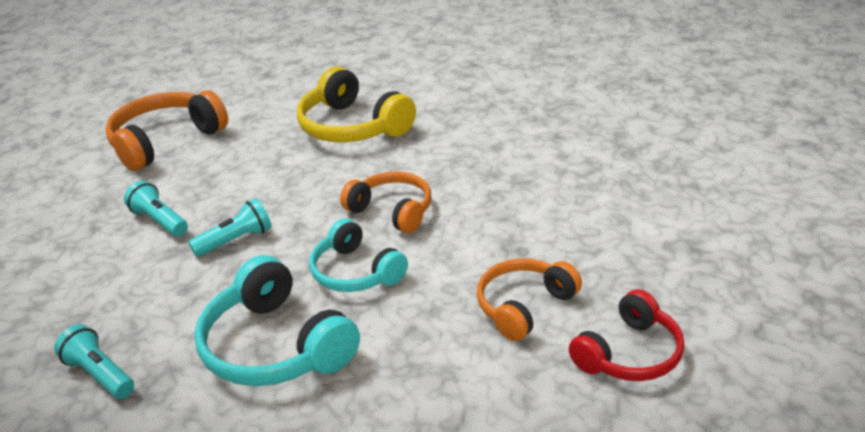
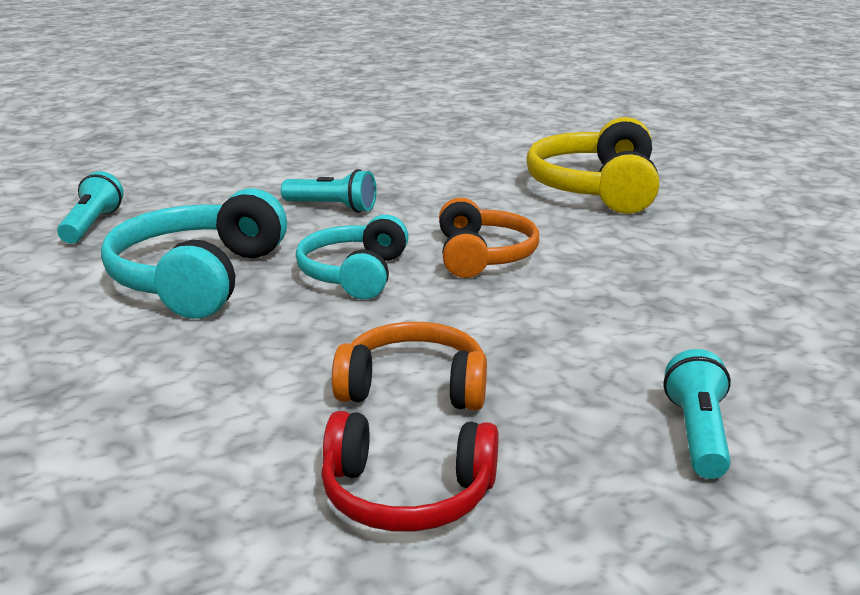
camera: 50 degrees right, 10 degrees down
(160, 221) = (319, 171): turquoise flashlight -> turquoise flashlight (698, 435)
(165, 141) = (436, 132): orange headphones -> none

